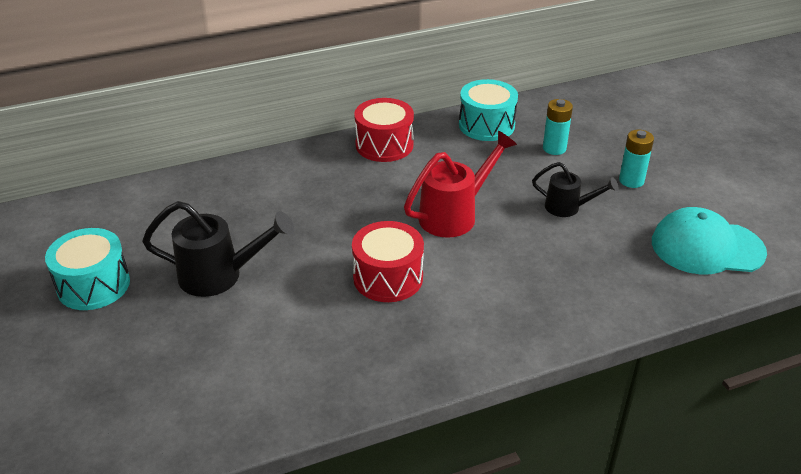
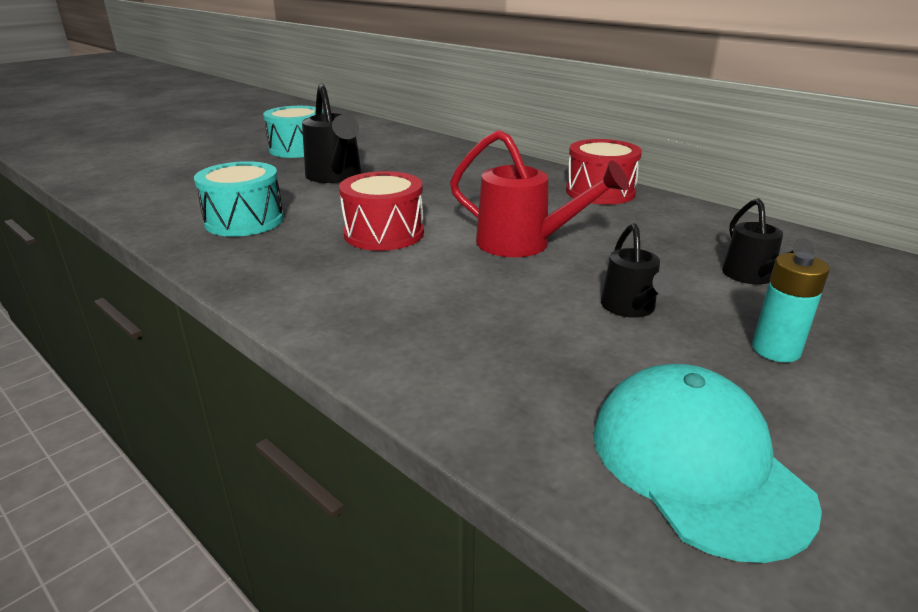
camera: 65 degrees right, 10 degrees down
(486, 125) = (726, 229): turquoise drum -> turquoise drum (244, 221)
(554, 148) = (752, 277): turquoise battery -> black watering can

